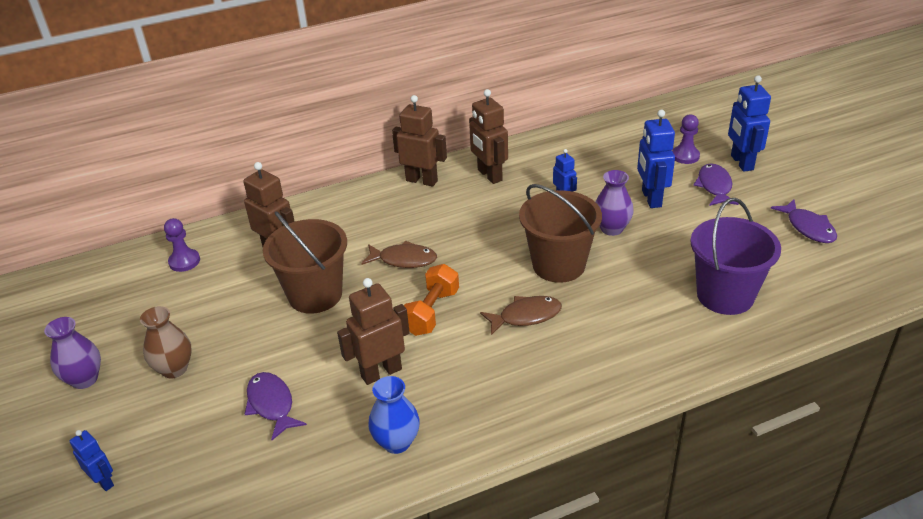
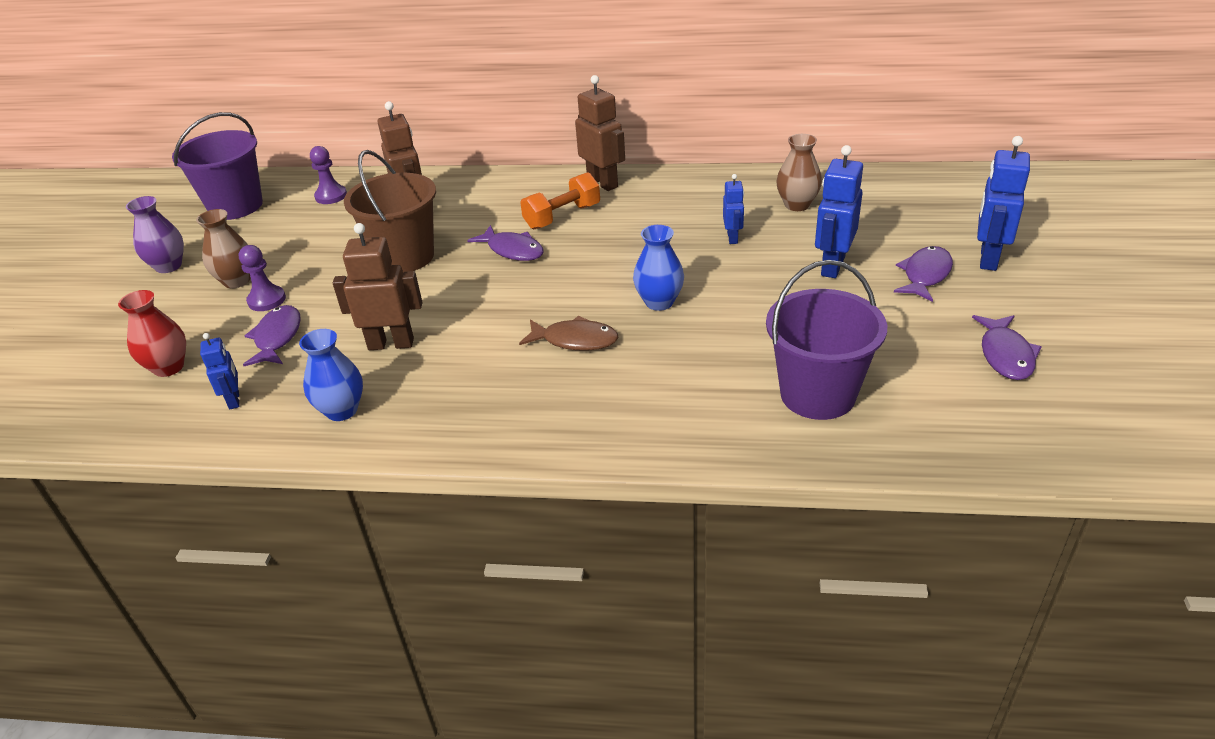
camera: 30 degrees right, 0 degrees up
(93, 300) = (236, 206): none -> purple bucket
(104, 481) = (102, 350): blue robot -> blue robot (234, 400)
(193, 470) = (169, 367): none -> red vase
(404, 260) = (512, 250): brown fish -> purple fish
(431, 312) = (489, 306): orange dumbbell -> orange dumbbell (562, 216)
(489, 175) = (675, 195): brown robot -> none
(558, 265) = (659, 302): brown bucket -> blue vase
(585, 158) = (797, 205): none -> brown vase
(611, 229) = (754, 284): purple vase -> none
(685, 156) = (921, 233): purple pawn -> purple pawn (267, 300)

